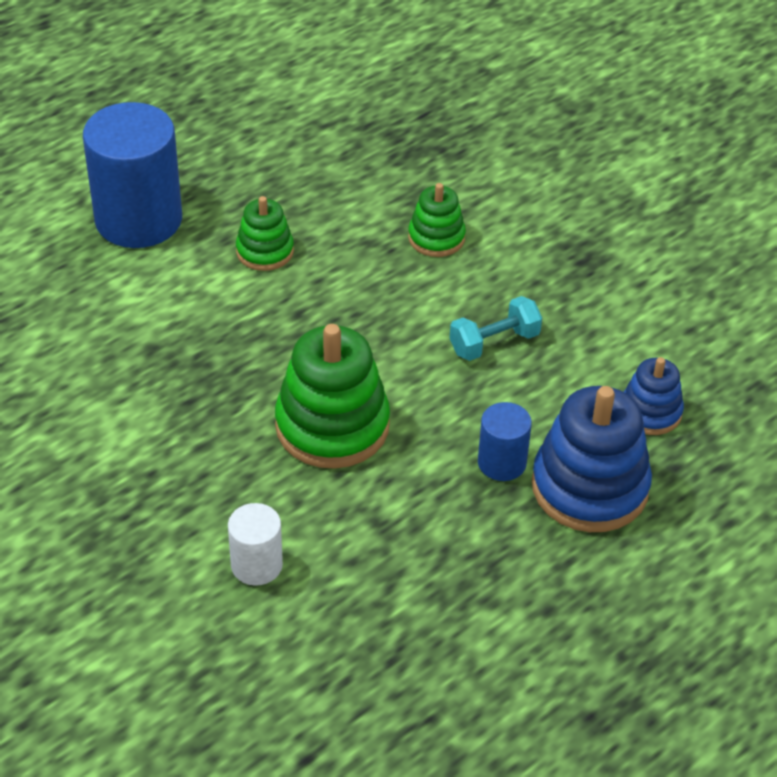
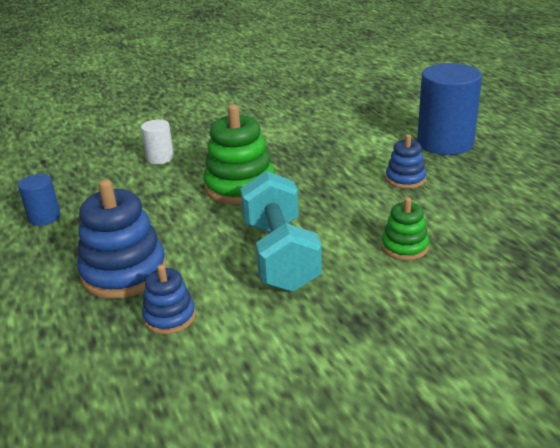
camera: 110 degrees right, 15 degrees down
(265, 251) = (405, 179): green stacking toy -> blue stacking toy
(494, 343) = (280, 255): turquoise dumbbell -> turquoise dumbbell, size x1.96
(502, 462) = (170, 241): blue cylinder -> blue cylinder (44, 217)

